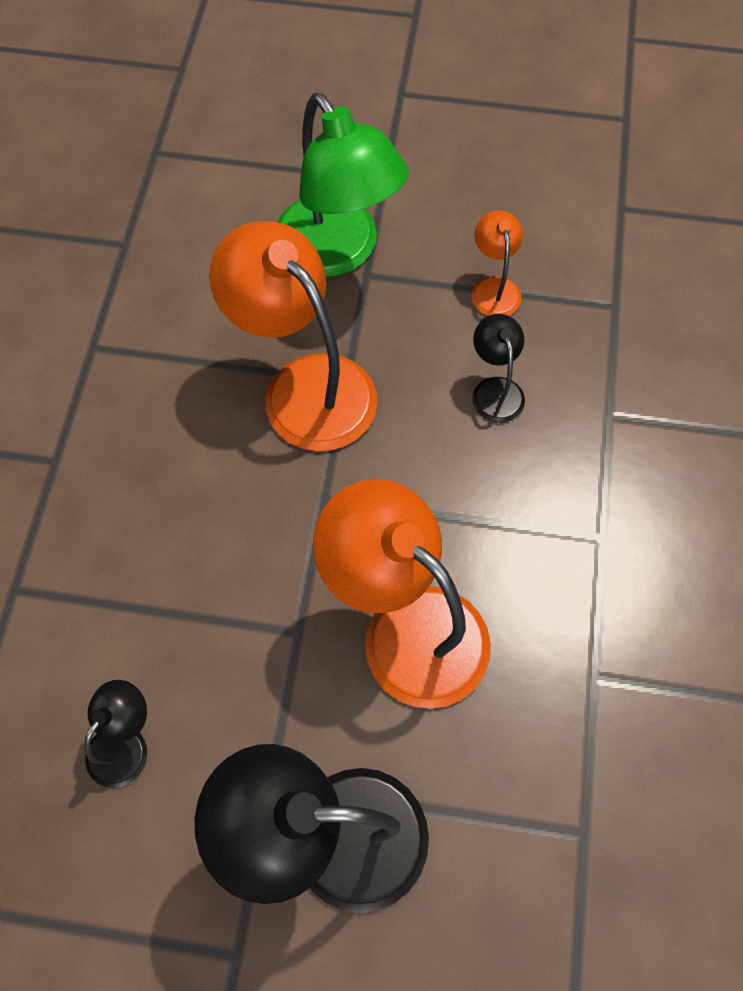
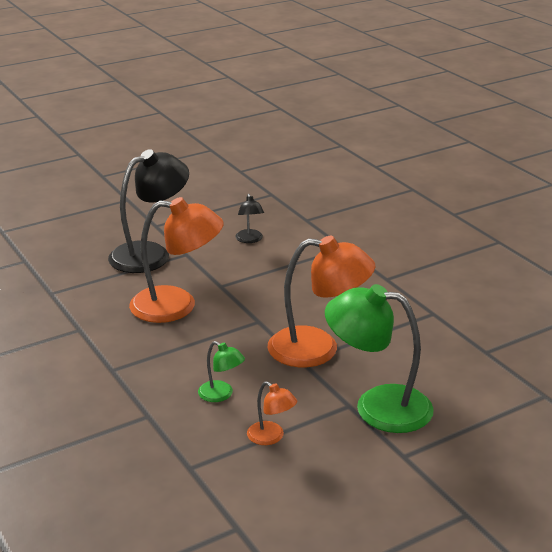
camera: 140 degrees right, 35 degrees down
(495, 389) = (221, 395): black lamp -> green lamp

